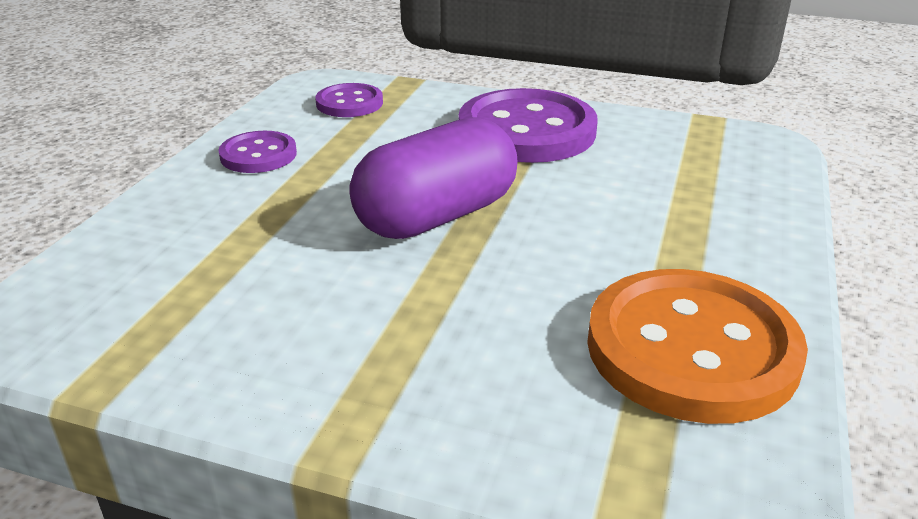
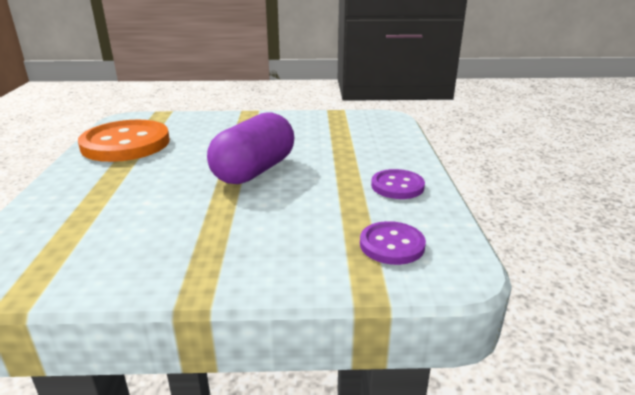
camera: 160 degrees right, 5 degrees down
(527, 131) = (213, 244): purple button -> none

